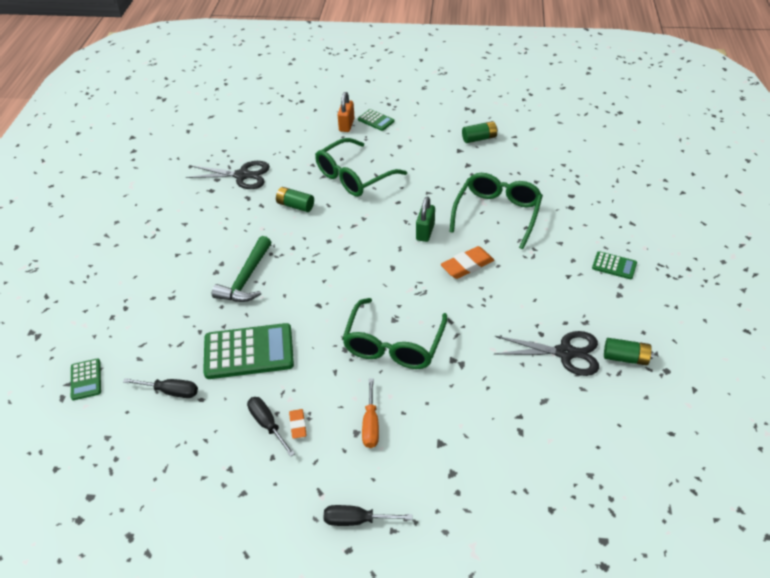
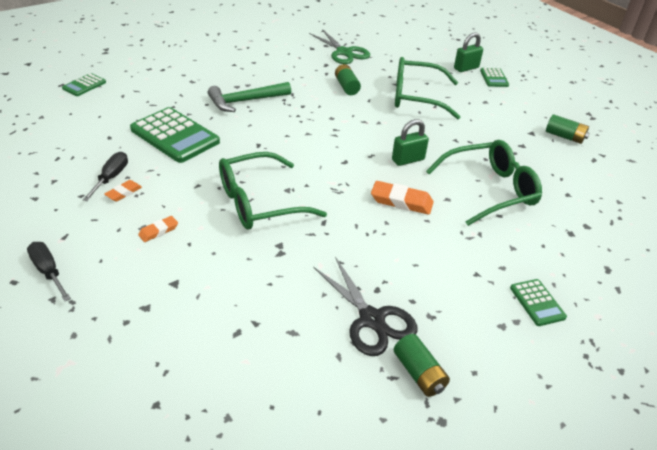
camera: 45 degrees right, 5 degrees down
(171, 392) = (104, 121): black screwdriver -> none
(242, 175) = (344, 52): black scissors -> green scissors
(346, 125) = (466, 68): orange padlock -> green padlock
(371, 424) = (158, 231): orange screwdriver -> orange eraser

